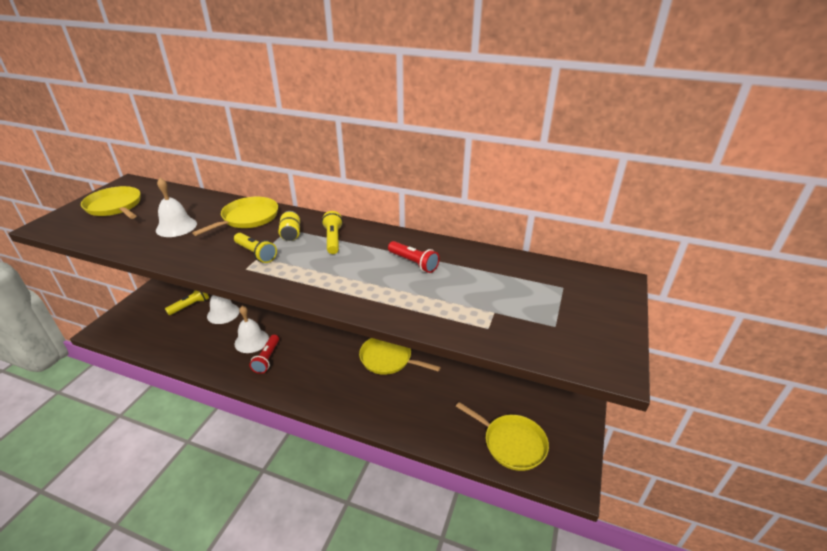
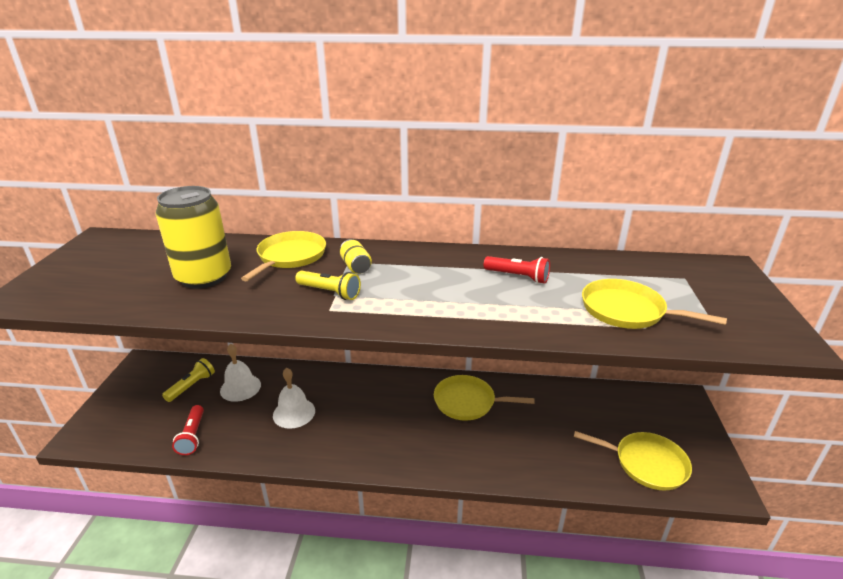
camera: 15 degrees left, 5 degrees down
(115, 206) = (101, 265): yellow pan -> yellow pan (626, 311)
(176, 227) = (204, 277): white bell -> yellow can
(267, 359) = (324, 429): red flashlight -> red flashlight (192, 436)
(333, 239) = (410, 266): yellow flashlight -> none

